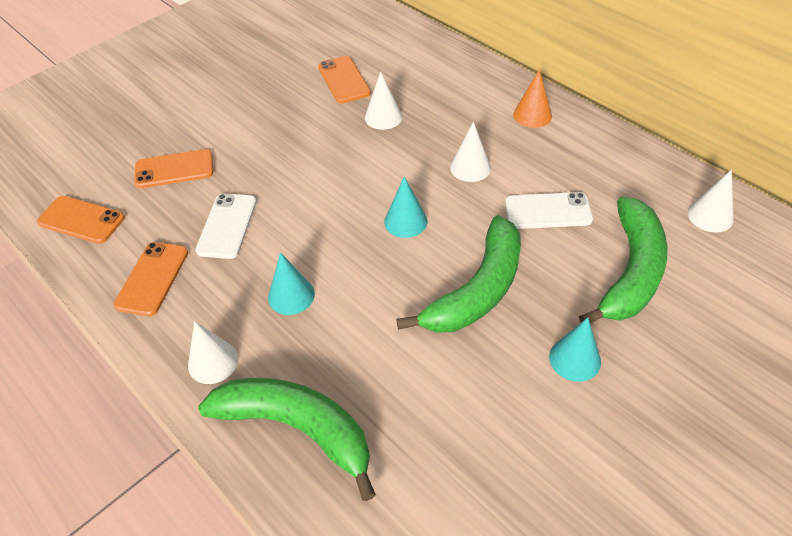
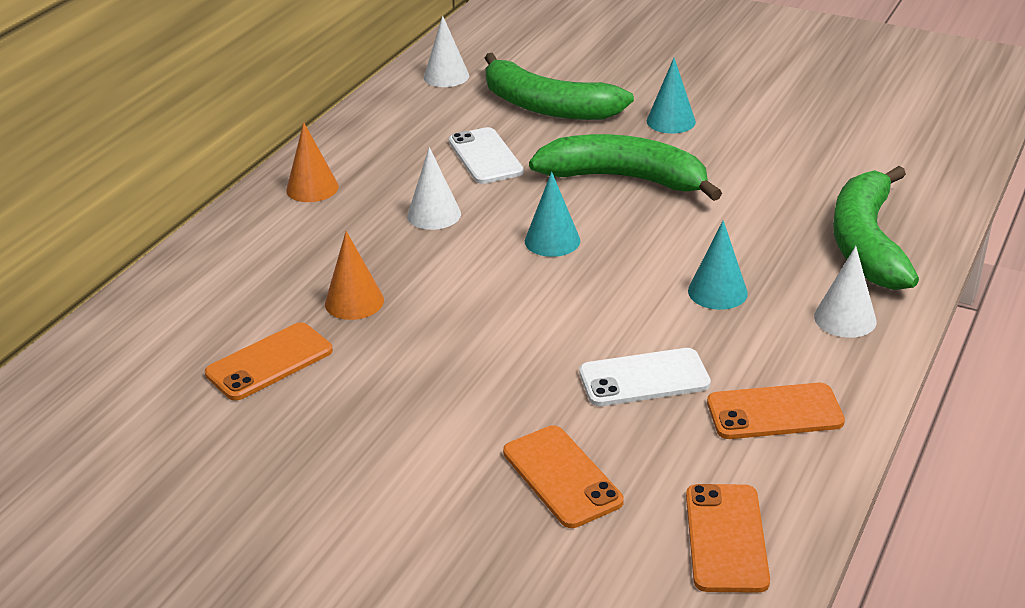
camera: 110 degrees left, 15 degrees down
(383, 117) = (354, 302): white cone -> orange cone
(631, 272) = (546, 106): green banana -> green banana turned 150 degrees counterclockwise

